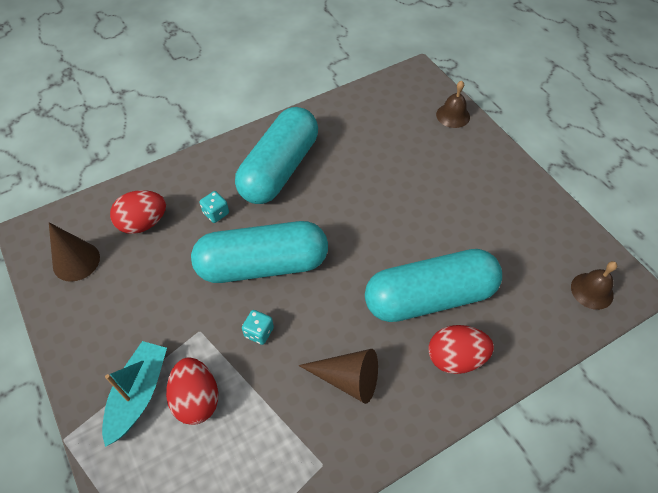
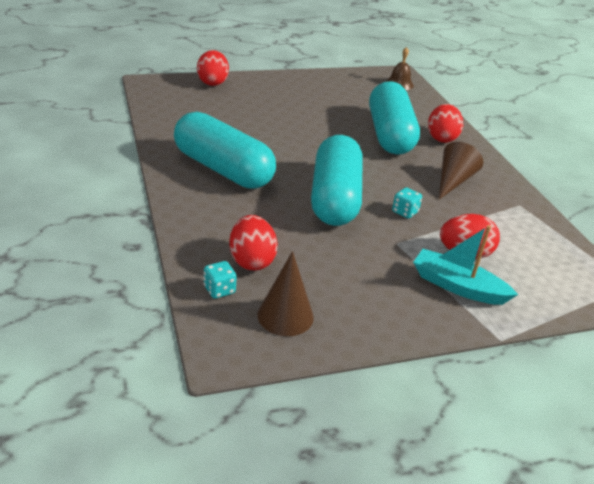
camera: 80 degrees left, 20 degrees down
(216, 213) = (261, 213): turquoise dice -> turquoise dice (219, 290)
(453, 115) = (212, 82): brown bell -> red egg

